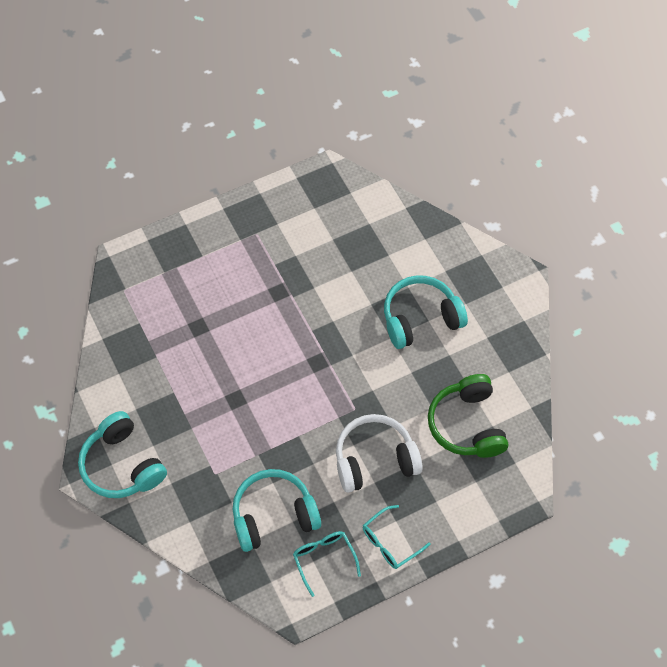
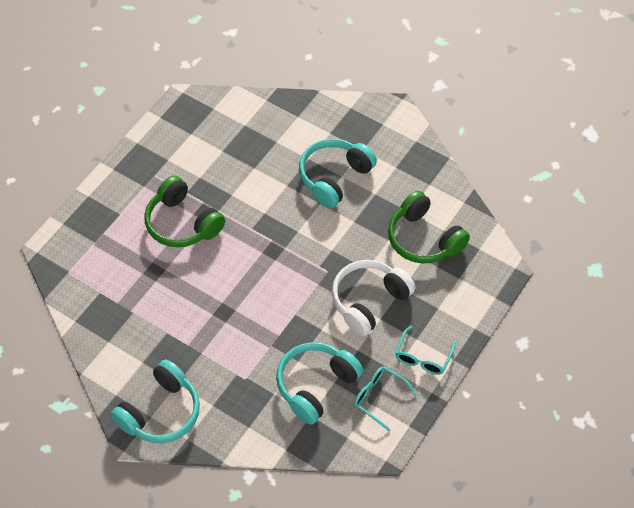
camera: 30 degrees left, 5 degrees down
(122, 465) = (161, 412): turquoise headphones -> turquoise headphones turned 75 degrees counterclockwise
(252, 293) = (182, 223): none -> green headphones

